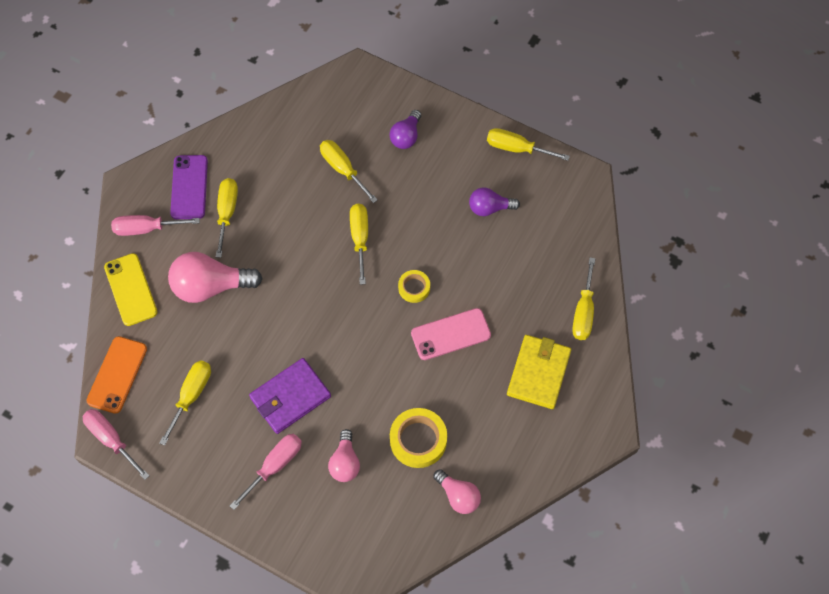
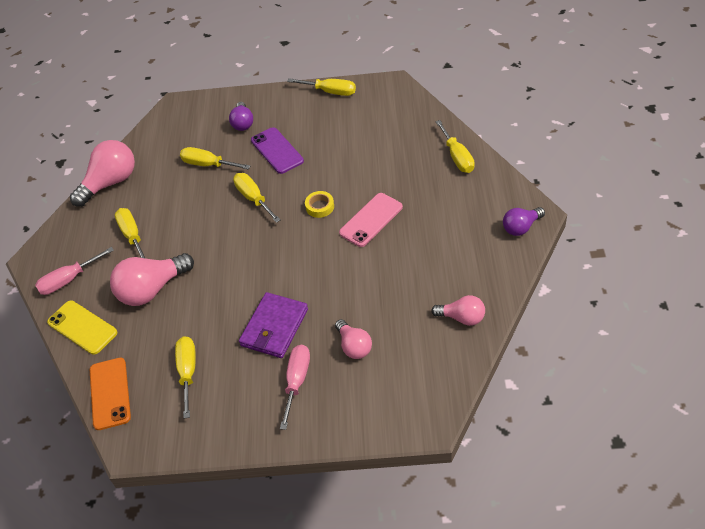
camera: 25 degrees left, 15 degrees down
(111, 439) = (136, 444): pink screwdriver -> none
(189, 187) = (88, 235): purple phone -> purple phone (277, 151)
(242, 135) = (110, 183): none -> pink light bulb
(418, 440) = (400, 299): yellow tape -> none
(489, 208) = (338, 133): purple light bulb -> purple light bulb (521, 227)
(516, 148) = (330, 92): yellow screwdriver -> yellow screwdriver turned 150 degrees counterclockwise
(538, 373) = (456, 209): yellow wallet -> none

